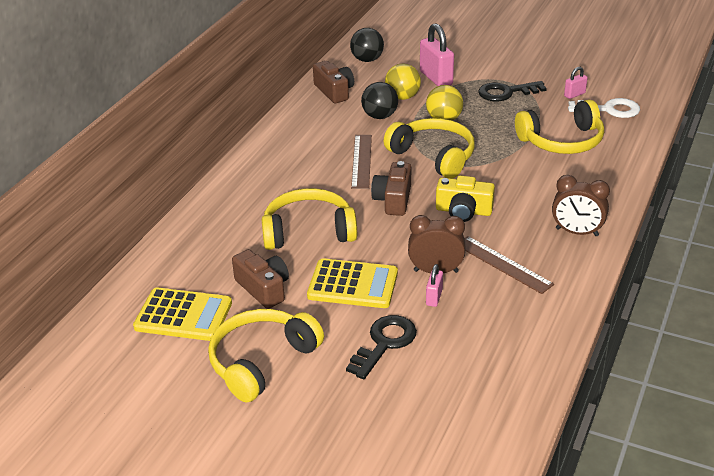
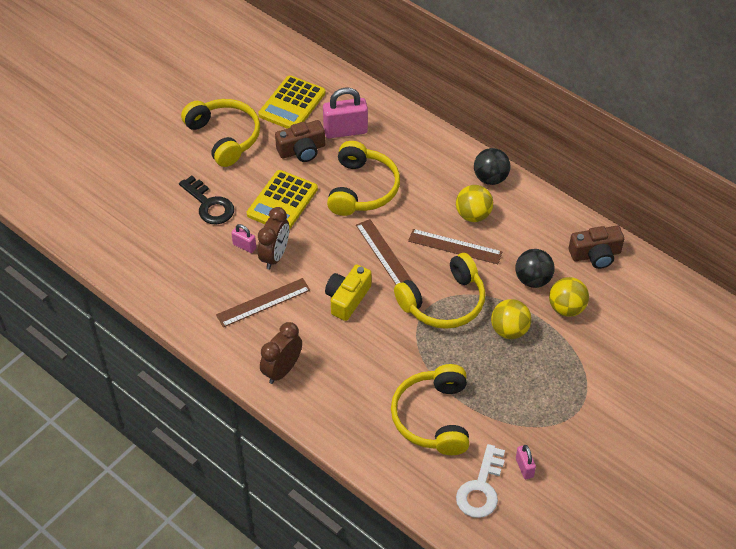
camera: 105 degrees right, 15 degrees up
(315, 157) = (473, 215): none -> yellow ball
(367, 60) = (660, 298): black ball -> black ball (490, 178)
(393, 200) = (384, 254): brown camera -> brown ruler
(436, 78) = (600, 349): pink padlock -> pink padlock (345, 131)
(506, 92) = (548, 403): black key -> none

